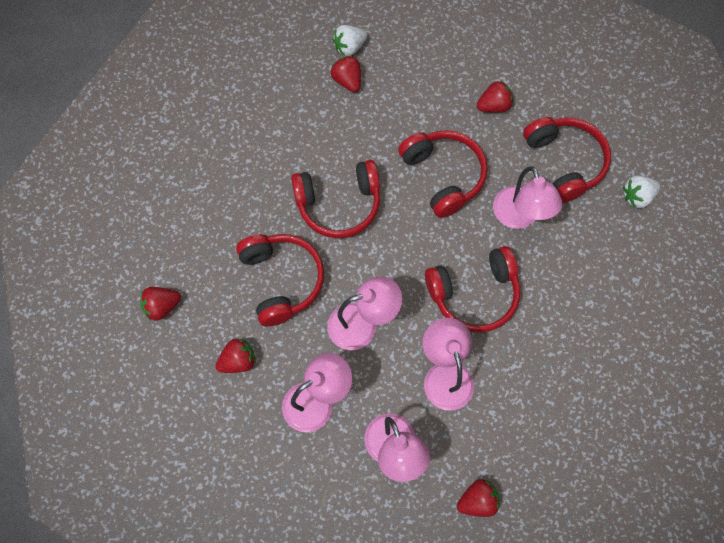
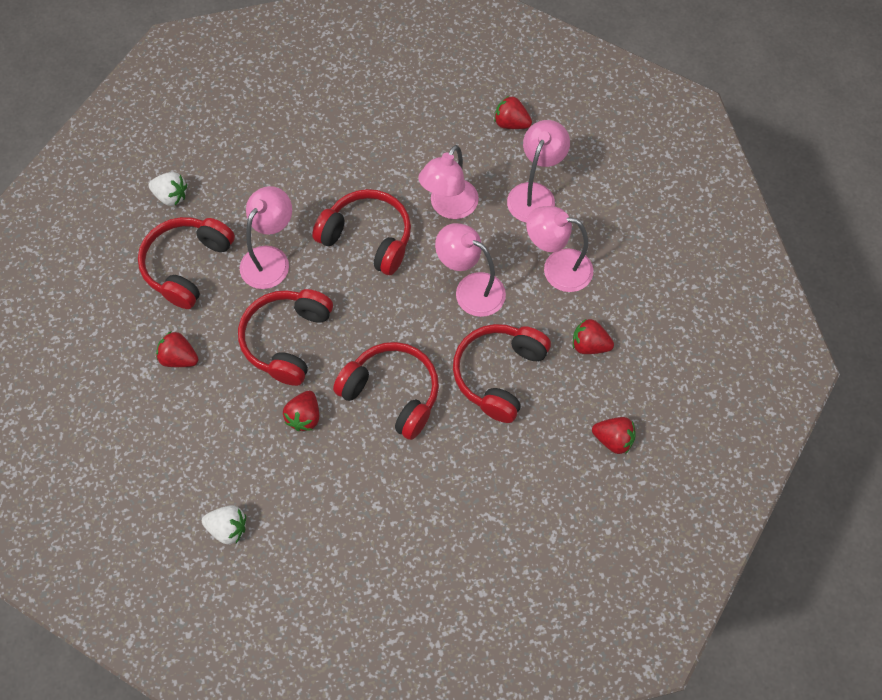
camera: 135 degrees left, 5 degrees down
(347, 81) = (266, 496): red strawberry -> red strawberry (304, 417)

